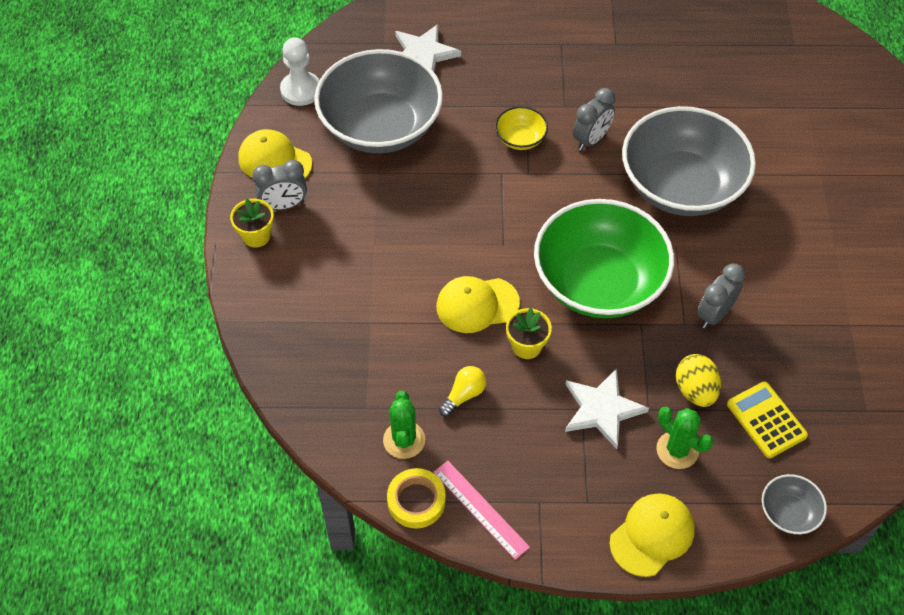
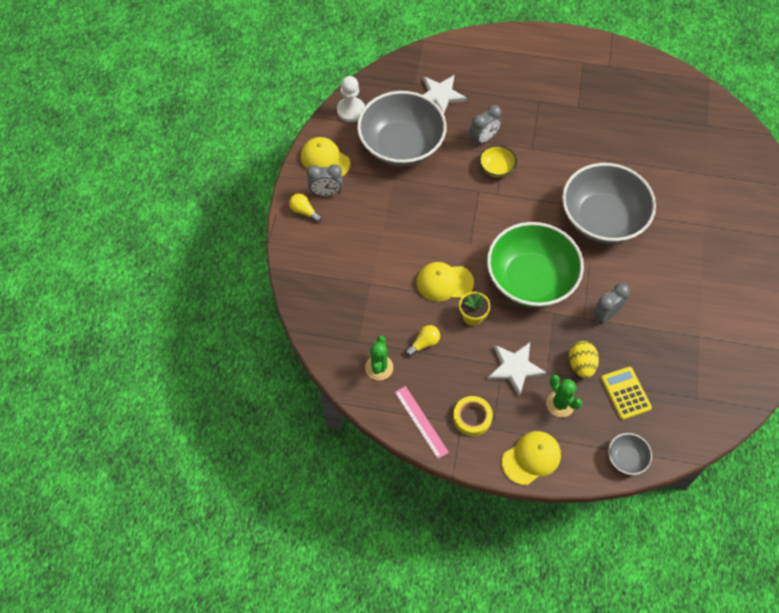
camera: 10 degrees right, 5 degrees up
(256, 236) = (304, 211): yellow flower pot -> yellow light bulb
(416, 501) = (380, 409): yellow tape -> yellow tape (472, 417)
(591, 139) = (546, 175): grey clock -> grey clock (483, 138)

